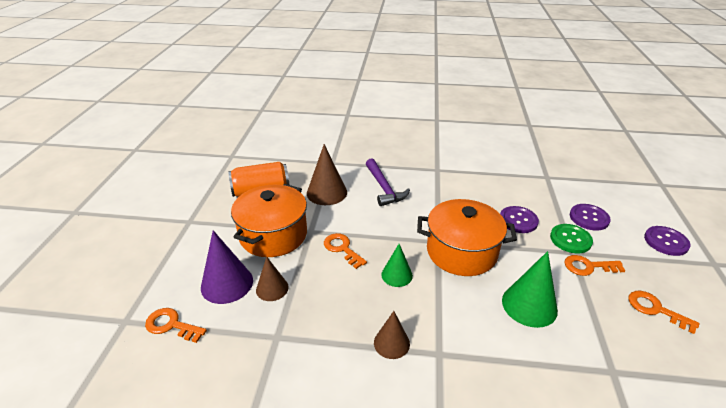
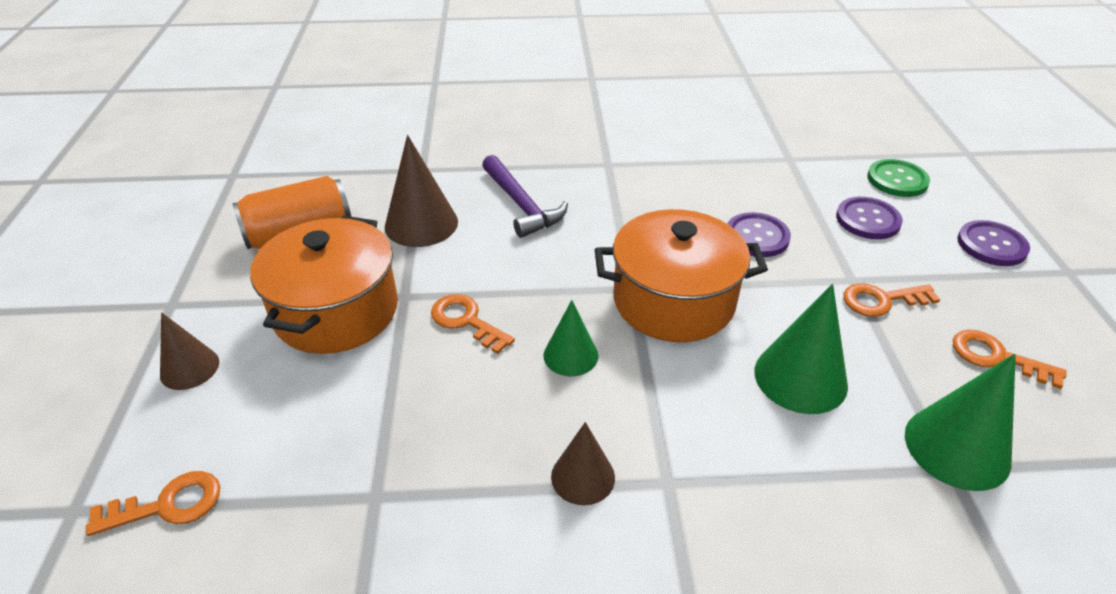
camera: 10 degrees left, 5 degrees up
(171, 325) = (168, 505): orange key -> orange key turned 150 degrees clockwise
(227, 283) = (263, 412): purple cone -> none
(272, 288) = (350, 409): brown cone -> brown cone (189, 368)
(570, 239) = (845, 259): green button -> green button (897, 180)
(619, 359) = (957, 447): none -> green cone

